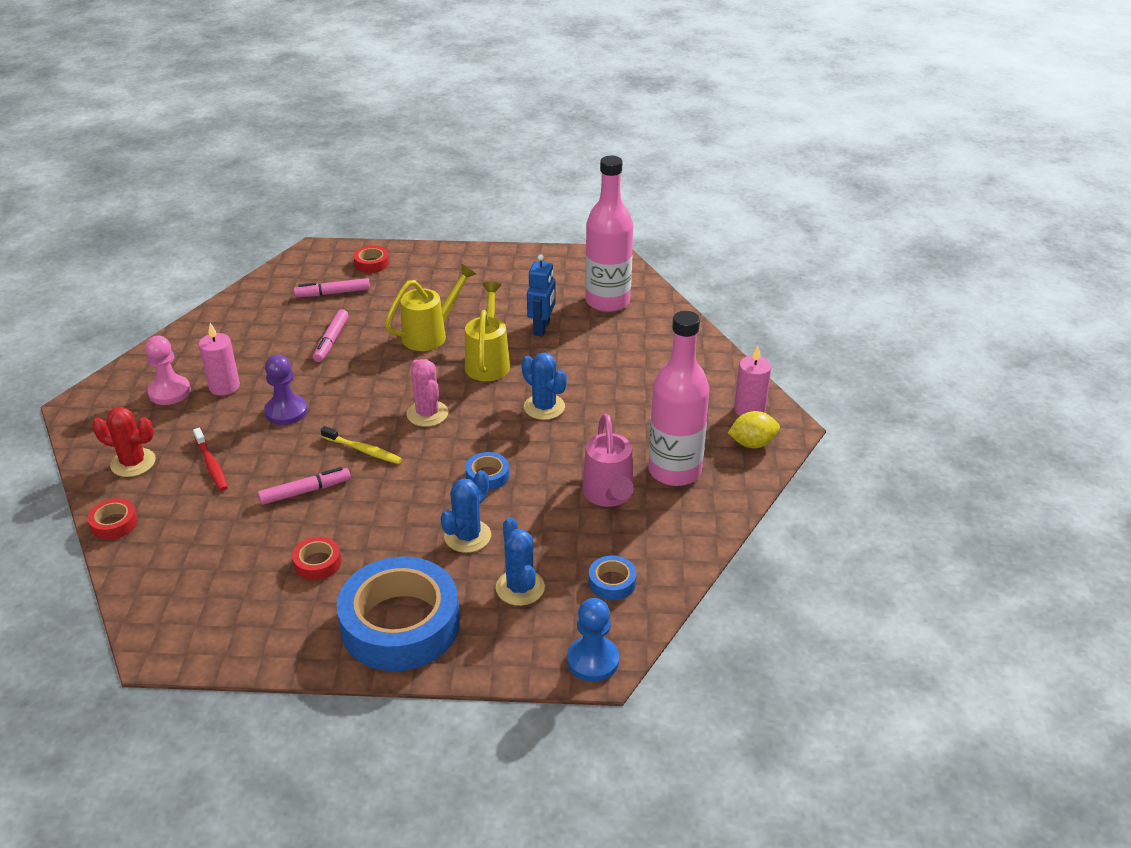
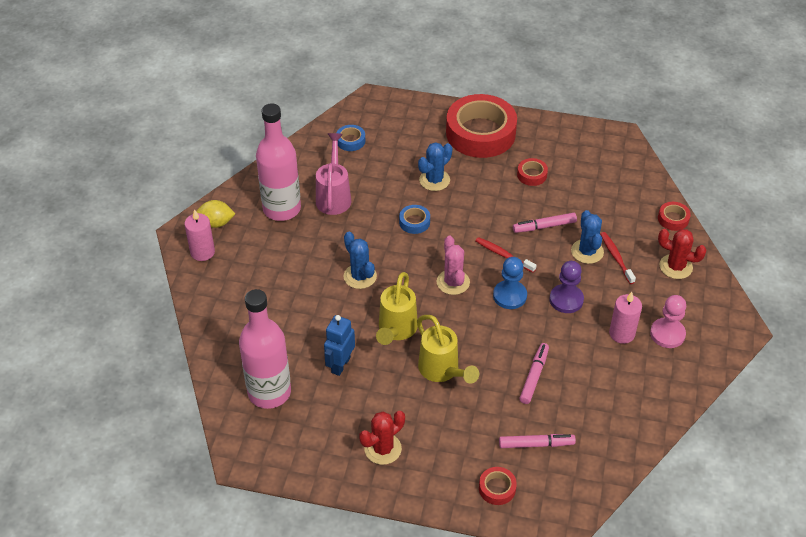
camera: 170 degrees left, 10 degrees up
(363, 450) = (503, 255): yellow toothbrush -> red toothbrush
(400, 624) = (480, 133): blue tape -> red tape
(431, 334) = (442, 371): yellow watering can -> yellow watering can turned 90 degrees counterclockwise
(482, 276) = (383, 449): none -> red cactus
(520, 588) = (407, 144): blue cactus -> blue cactus (587, 251)
(593, 660) = (375, 102): blue pawn -> blue pawn (509, 296)

